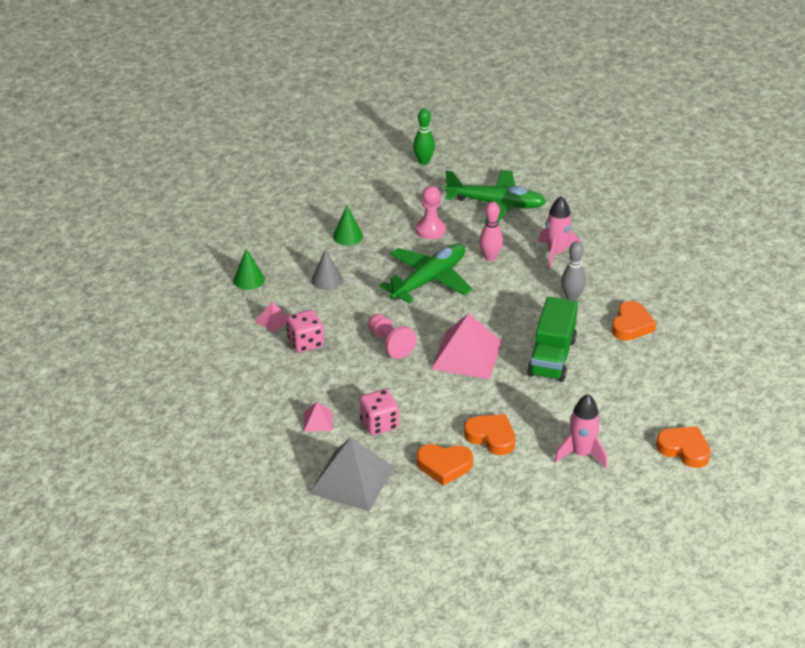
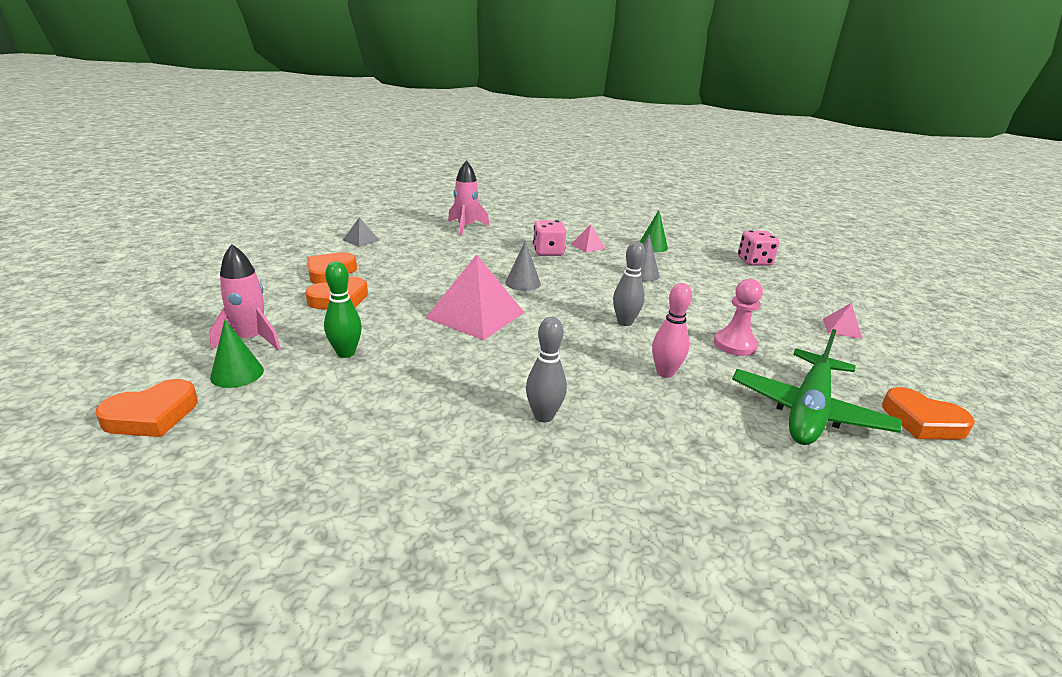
camera: 105 degrees right, 10 degrees down
(318, 421) = (442, 241): pink pyramid -> pink pyramid (842, 328)
(347, 236) = (722, 296): green cone -> green cone (237, 373)
(351, 480) = (361, 240): grey pyramid -> grey pyramid, size x0.46
(379, 424) = (414, 259): pink dice -> pink dice (754, 261)
(390, 343) = (523, 283): pink pawn -> grey cone
(423, 162) = (917, 375): green bowling pin -> green bowling pin (346, 353)
(429, 280) = (625, 322): green plane -> grey bowling pin
(552, 357) = (428, 365): green truck -> none
(556, 253) = (664, 434): pink rocket -> pink rocket (466, 227)
(631, 325) = (443, 455): orange heart -> orange heart (922, 421)

